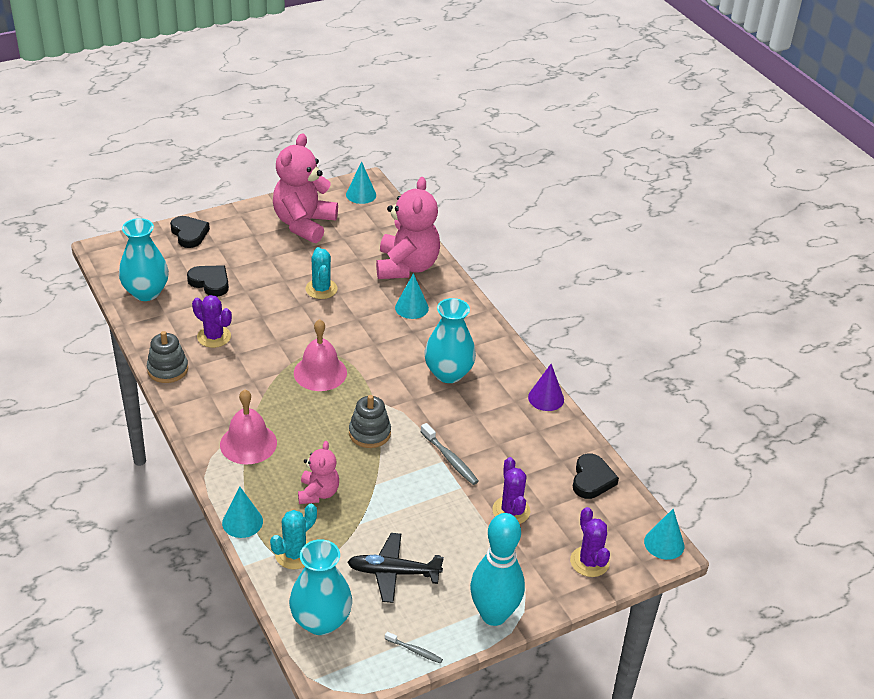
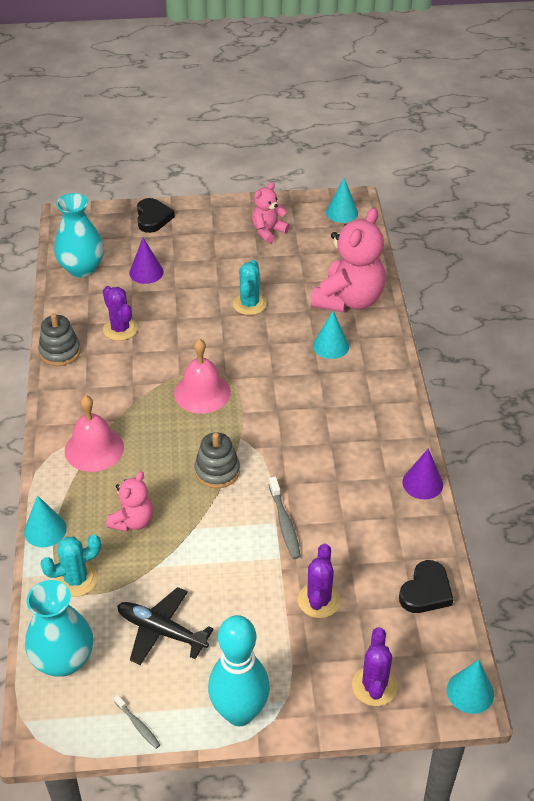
camera: 25 degrees right, 5 degrees up
(210, 282) = (146, 272): black heart -> purple cone
(304, 224) = (268, 231): pink teddy bear -> pink teddy bear, size x0.54
(448, 373) = (332, 427): turquoise vase -> none

